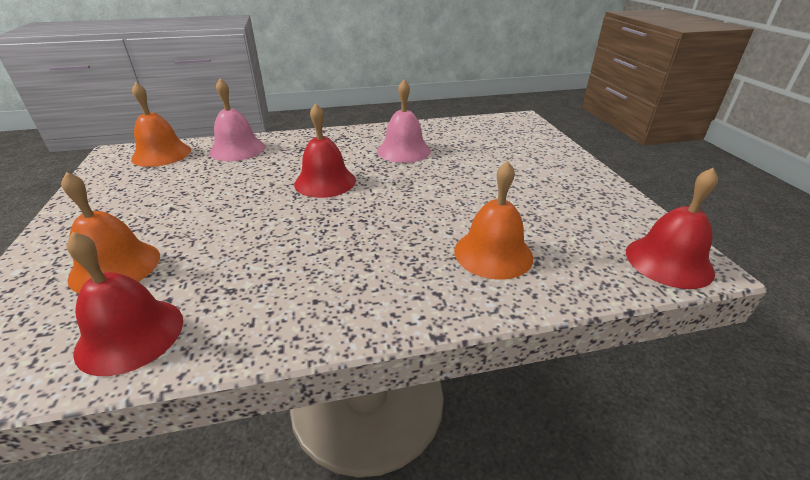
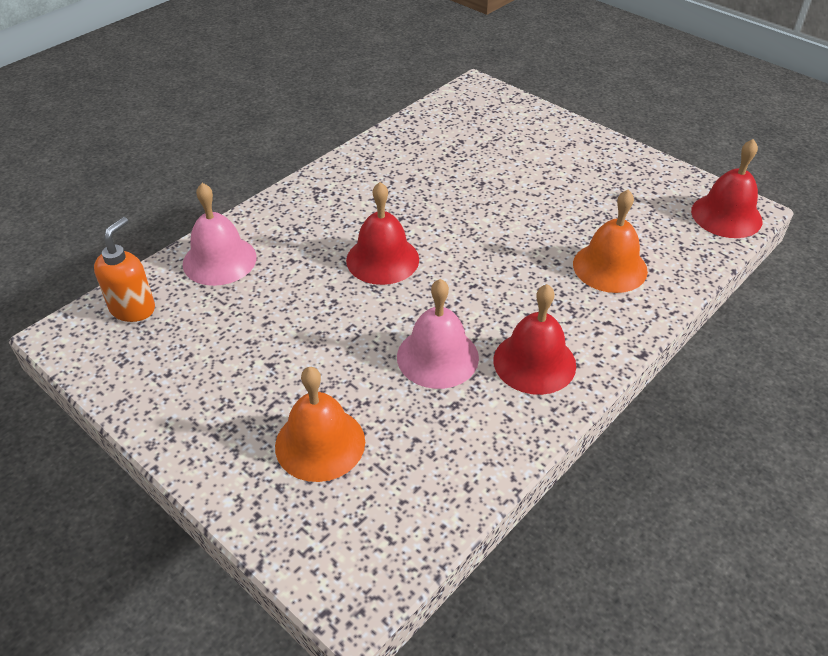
camera: 35 degrees left, 10 degrees up
(130, 335) = (432, 479): red bell -> red bell (534, 362)
(161, 154) = (133, 308): orange bell -> orange soap dispenser
(404, 150) = (409, 183): pink bell -> pink bell (437, 357)

